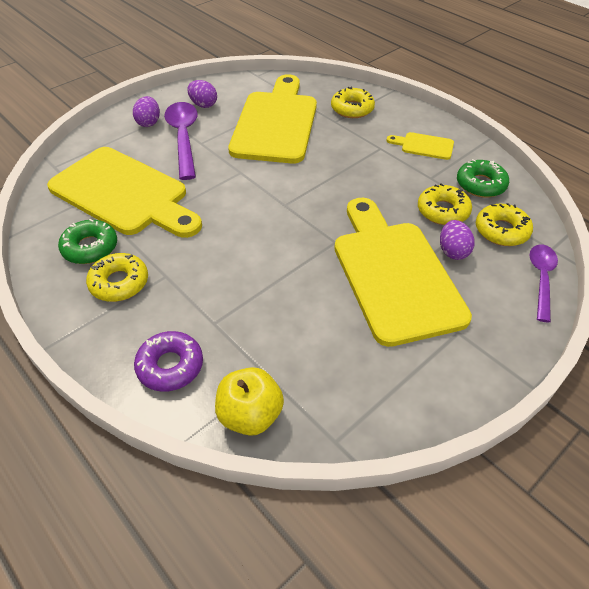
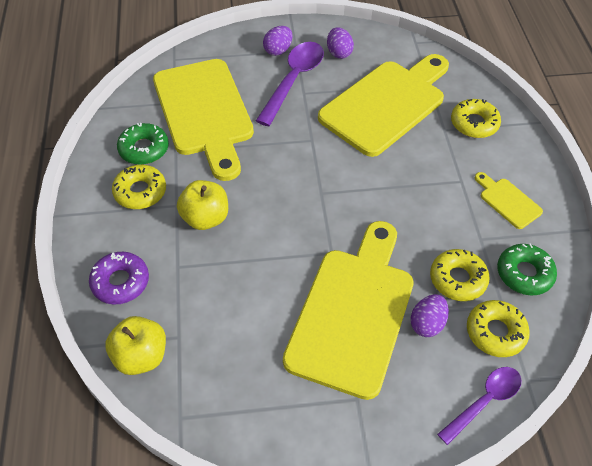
camera: 35 degrees right, 5 degrees up
(203, 272) = (205, 218): none -> yellow apple

